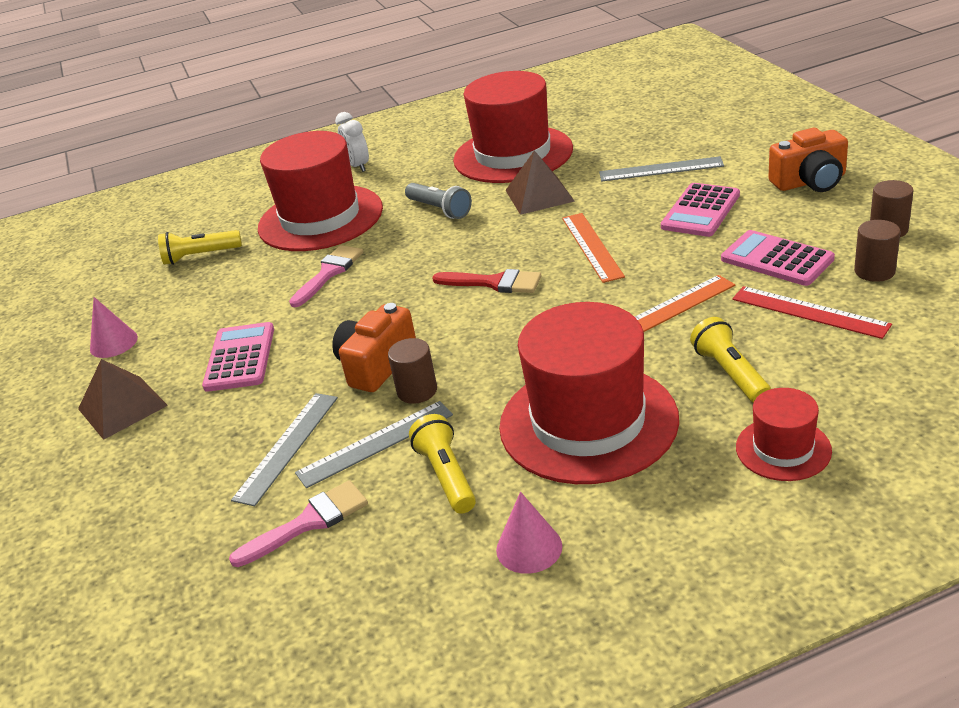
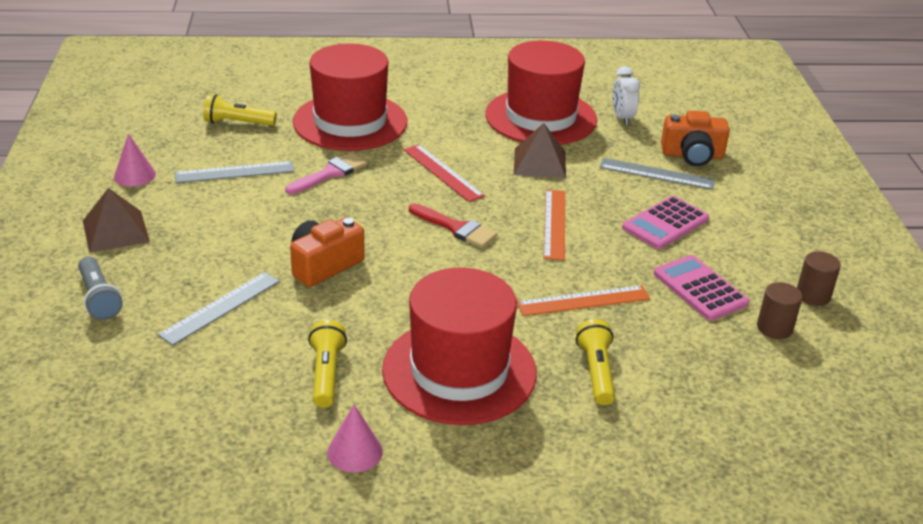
camera: 10 degrees right, 0 degrees up
(240, 358) = (223, 222): pink calculator -> none
(309, 522) = (205, 372): pink brush -> none
(358, 166) = (406, 84): white clock -> white clock (622, 118)
(375, 443) = (287, 329): grey ruler -> grey ruler (234, 172)
(417, 391) = (343, 298): brown cylinder -> none
(439, 209) = (450, 147): grey flashlight -> grey flashlight (99, 298)
(783, 449) = (597, 447): red hat -> none
(809, 312) = (695, 343): red ruler -> red ruler (443, 172)
(810, 182) = (776, 229): orange camera -> orange camera (692, 155)

